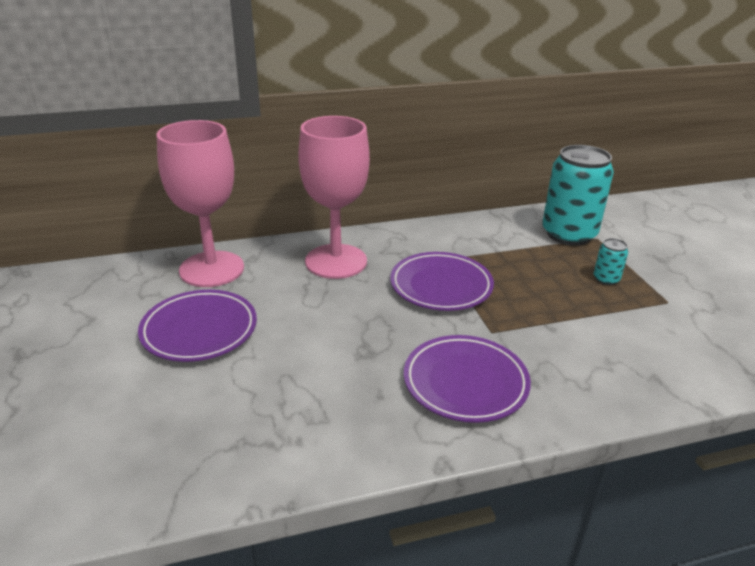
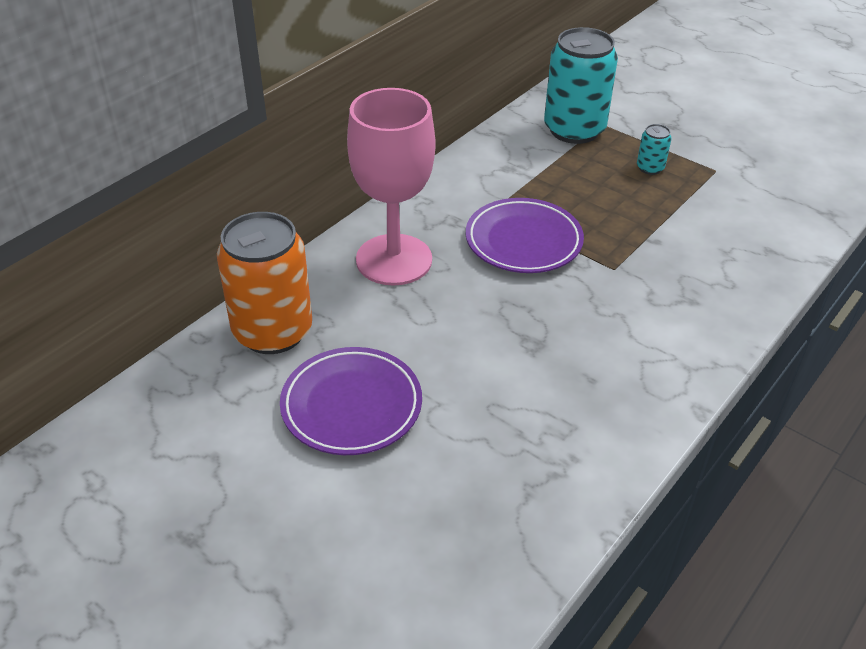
camera: 35 degrees left, 10 degrees up
(211, 269) = (273, 331): pink goblet -> orange can
(465, 383) = (644, 330): purple plate -> none

